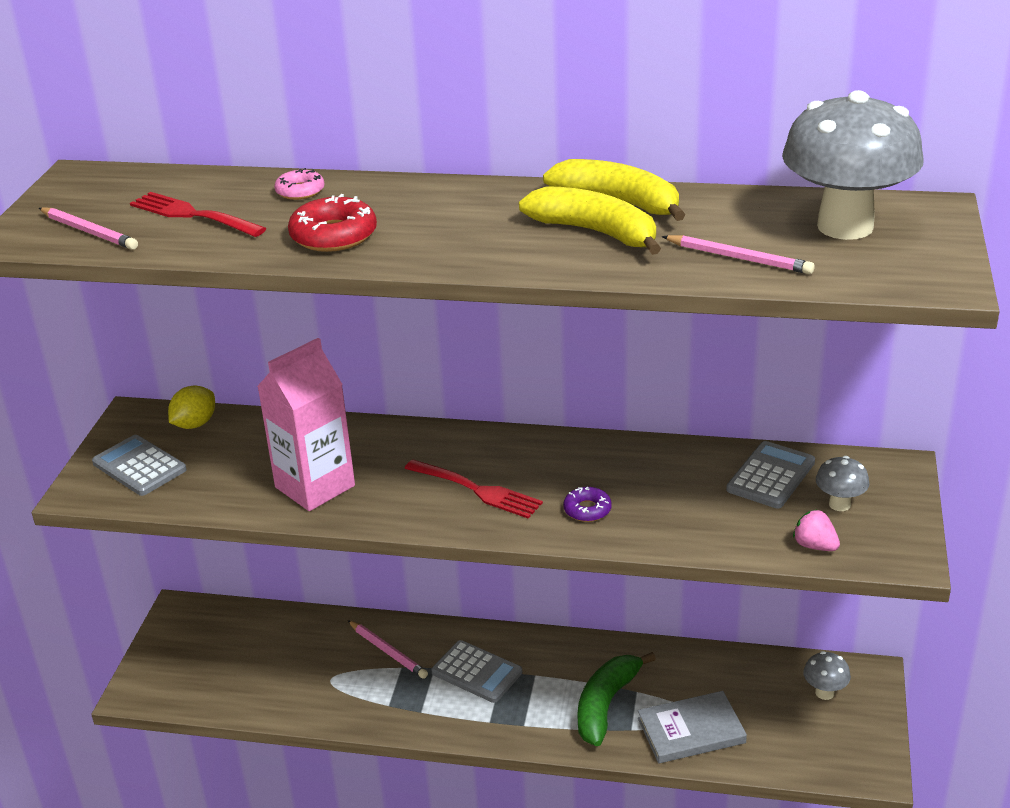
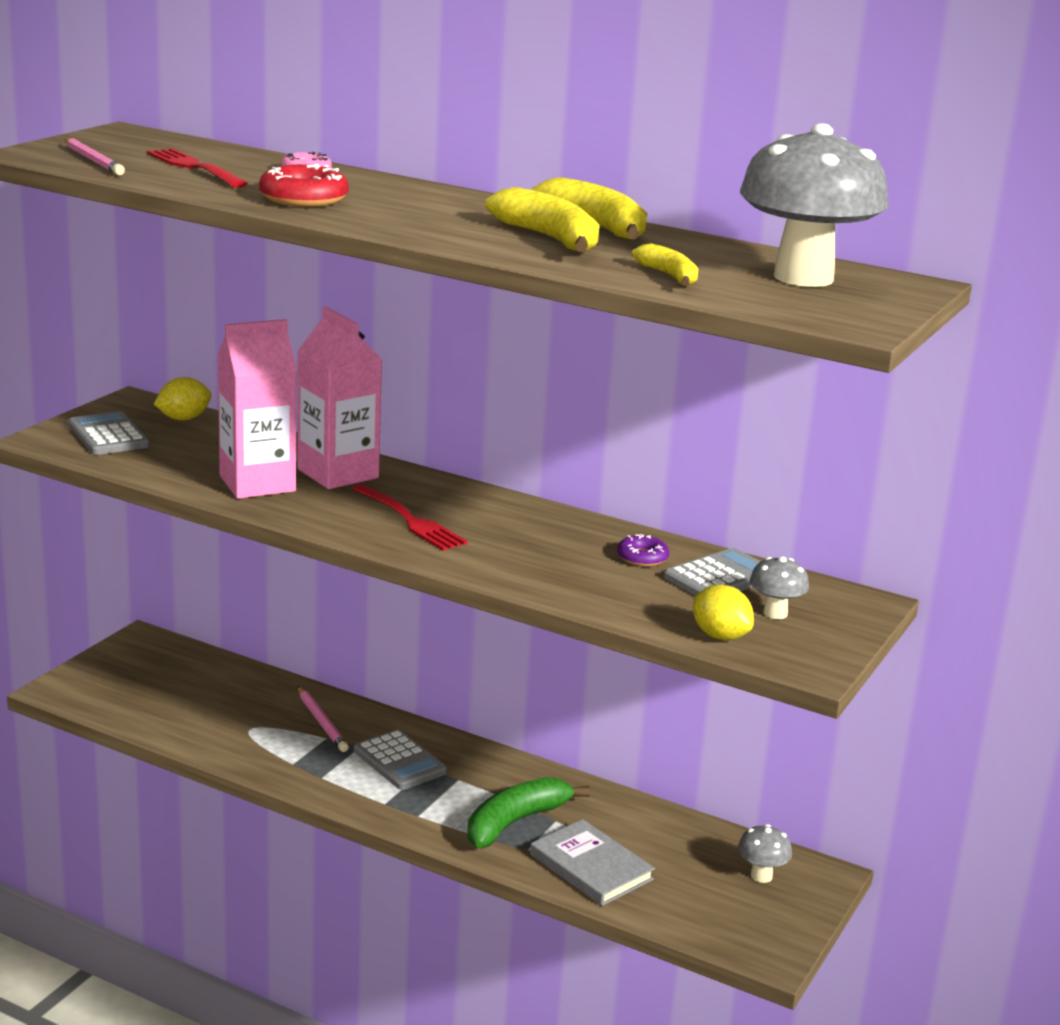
camera: 15 degrees right, 10 degrees down
(377, 451) = (338, 473): none -> pink carton
(587, 510) = (507, 558): purple donut -> purple donut (642, 557)
(691, 730) = (591, 867): grey book -> grey book turned 45 degrees clockwise
(739, 258) = (669, 276): pink pencil -> yellow banana
(815, 546) = (720, 636): pink strawberry -> yellow lemon

